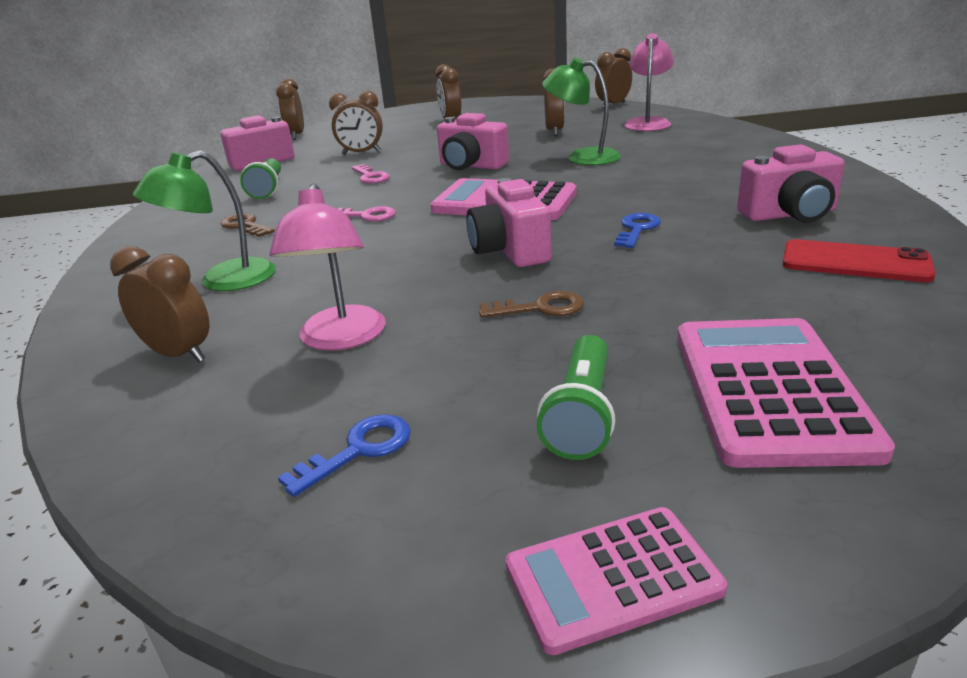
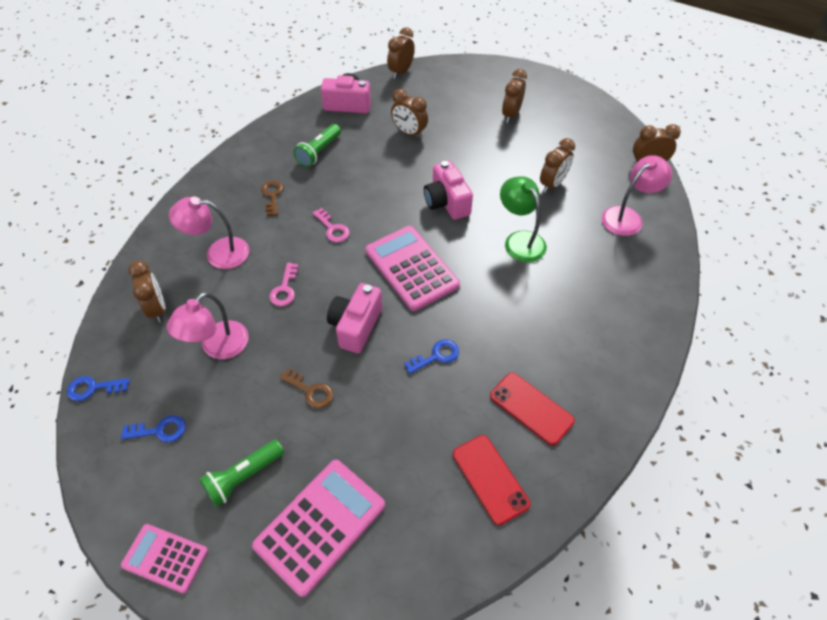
camera: 35 degrees right, 25 degrees up
(145, 478) = (93, 388): none -> blue key
(223, 281) = (218, 253): green lamp -> pink lamp
(370, 177) = (381, 175): pink key -> pink key (284, 289)
(789, 214) = (531, 408): pink camera -> red phone

